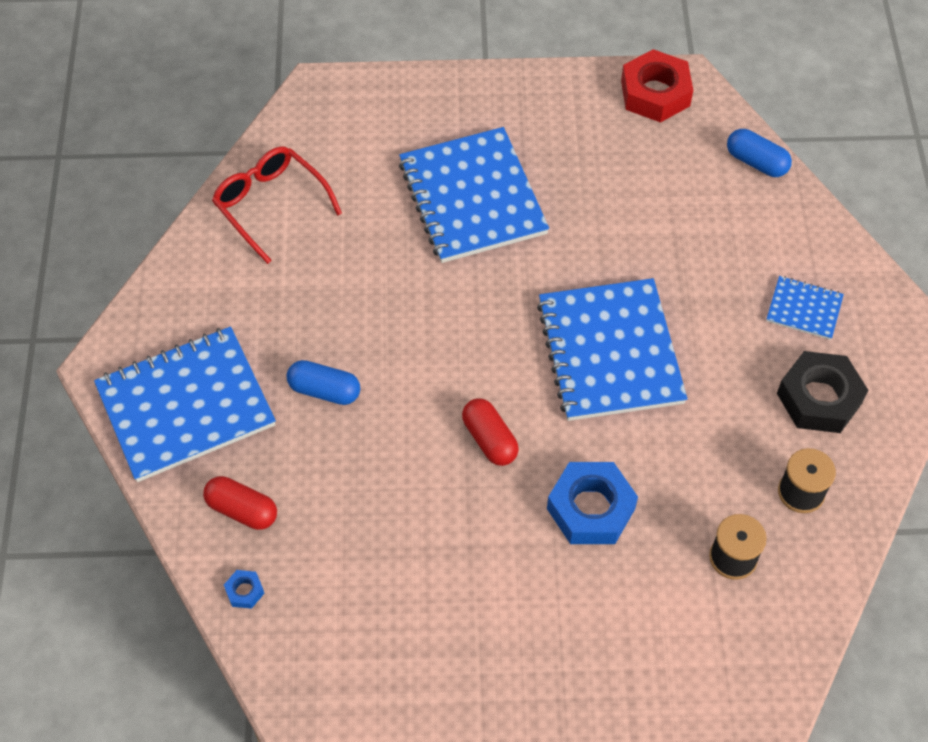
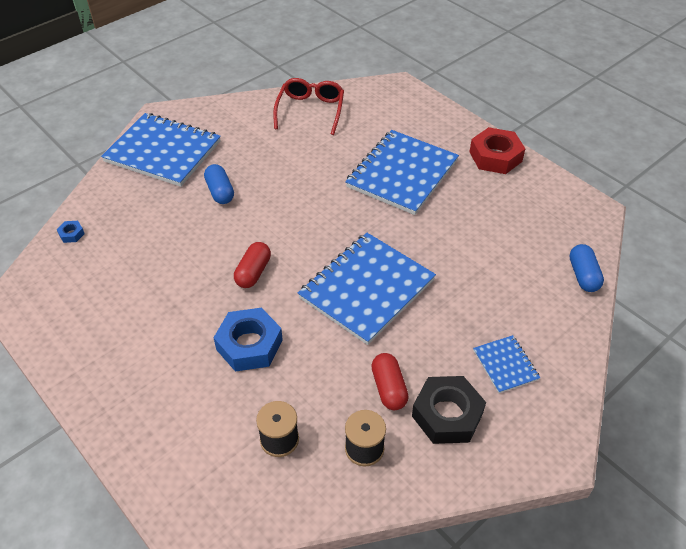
camera: 50 degrees right, 10 degrees down
(242, 510) = (120, 205): red capsule -> red capsule (389, 388)
(655, 93) = (568, 203): red nut -> red nut (495, 157)

